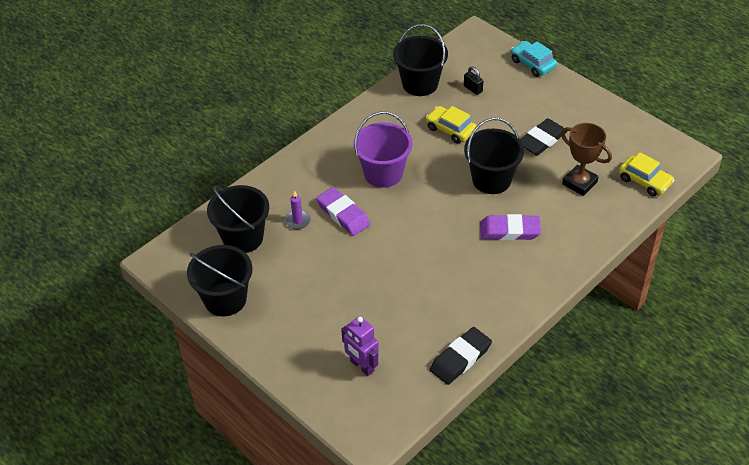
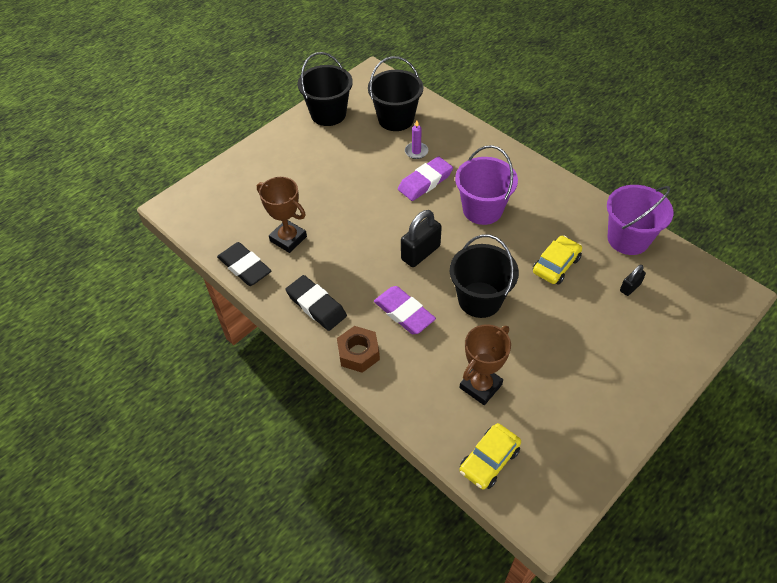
camera: 90 degrees right, 5 degrees up
(362, 366) = (247, 199): purple robot -> none
(420, 84) = (628, 239): black bucket -> purple bucket
(421, 324) = (288, 239): none -> brown trophy
(438, 219) = (420, 253): none -> black padlock
(509, 231) = (404, 313): purple eraser -> purple eraser turned 45 degrees counterclockwise
(533, 64) = (693, 352): turquoise car -> none
(542, 140) = (550, 352): black eraser -> black eraser (316, 305)
(557, 262) = (358, 353): none -> brown nut

